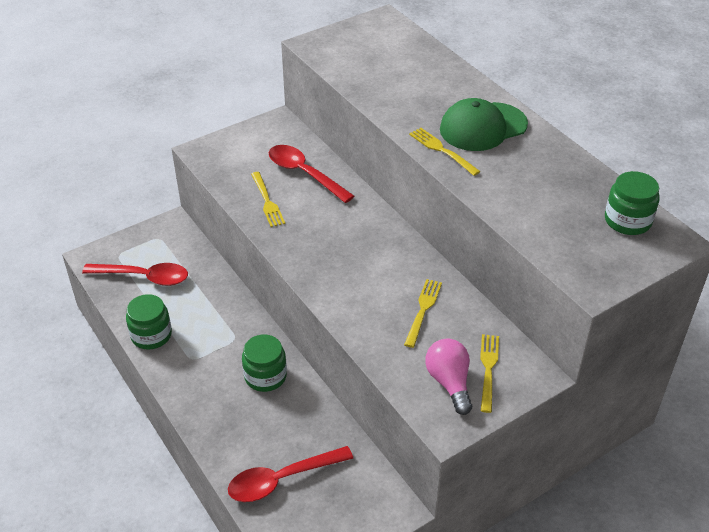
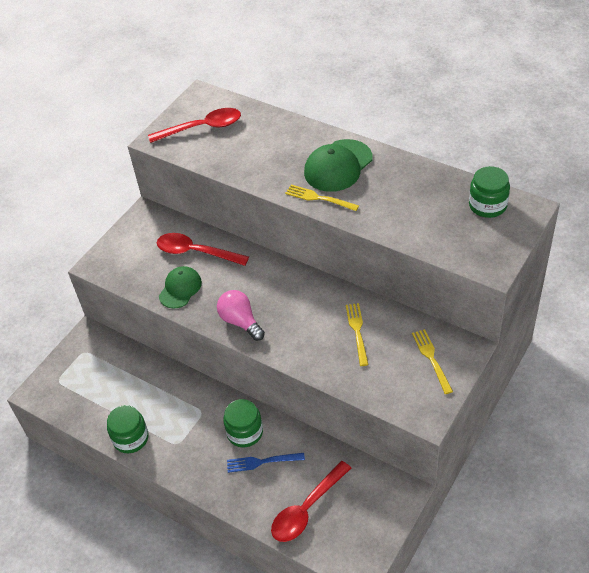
camera: 20 degrees left, 5 degrees up
(143, 277) = (92, 391): red spoon -> red spoon (202, 128)
(265, 412) = (262, 462): none -> blue fork
(267, 201) = (180, 288): yellow fork -> green cap
(449, 382) = (409, 381): pink light bulb -> pink light bulb (240, 321)

